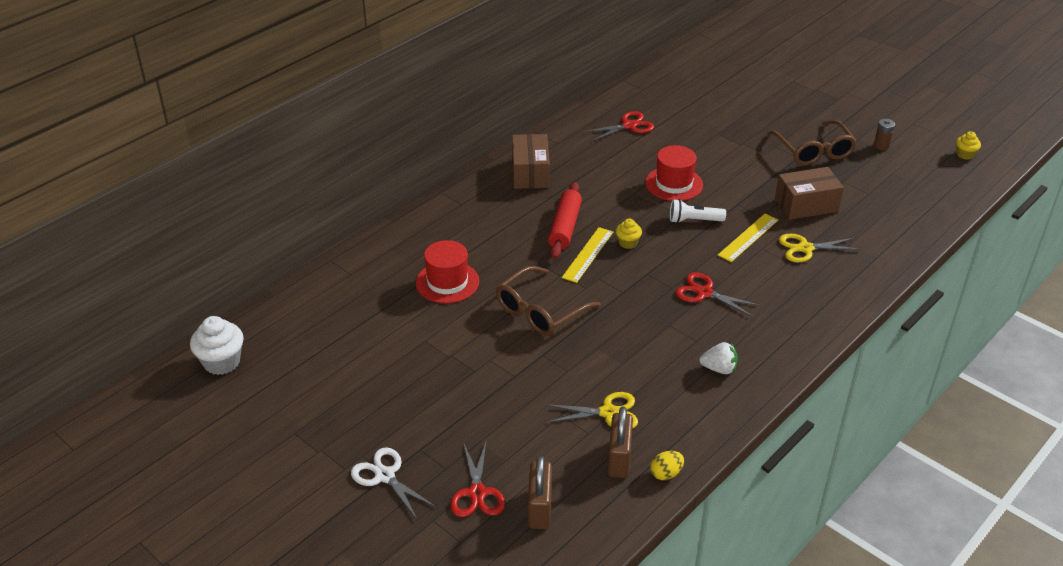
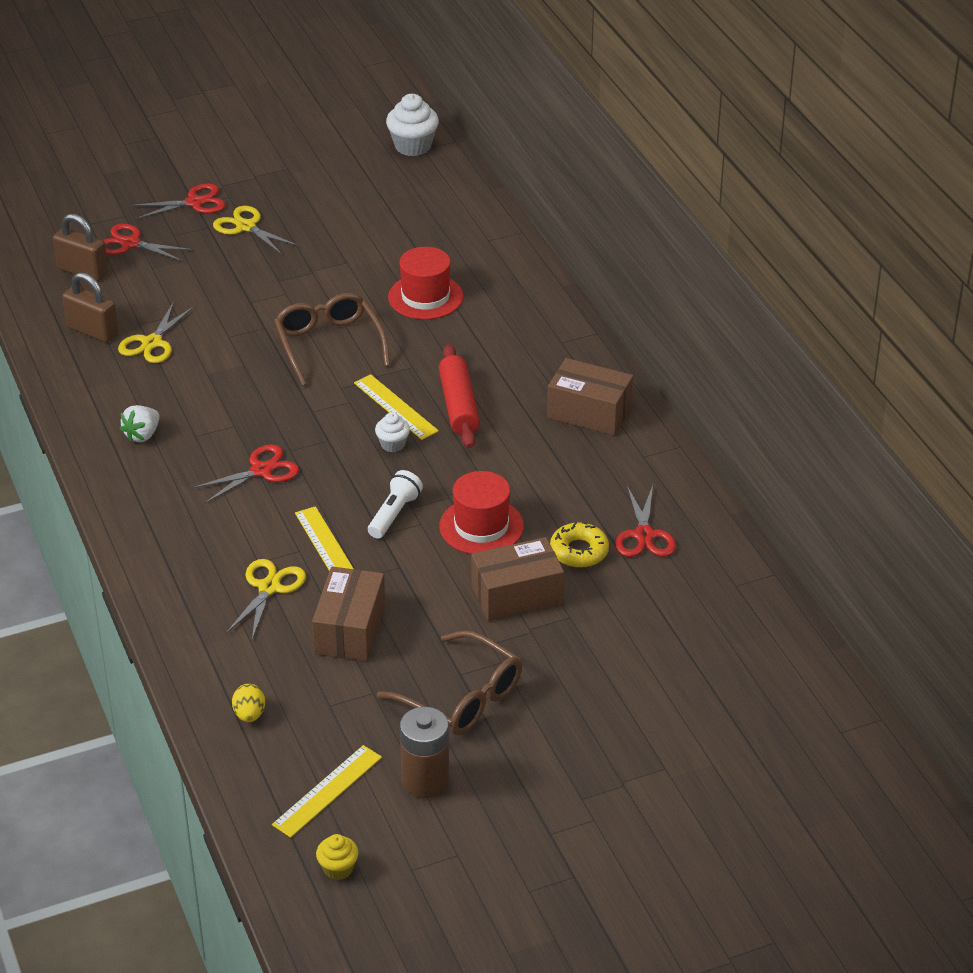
camera: 115 degrees right, 0 degrees up
(385, 476) = (194, 202): white scissors -> red scissors
(406, 422) = (246, 227): none -> yellow scissors
(565, 227) = (458, 406): red rolling pin -> red rolling pin turned 45 degrees clockwise
(628, 243) = (393, 444): yellow cupcake -> white cupcake
(663, 144) = (579, 551): none -> yellow donut
(666, 474) = (50, 352): yellow egg -> yellow egg (249, 714)
(719, 155) = (517, 595): none -> brown box
(814, 151) = (462, 697): brown glasses -> brown glasses turned 150 degrees counterclockwise
(881, 146) = (425, 781): brown battery -> brown battery, size x1.76
(924, 174) = (327, 791): none -> yellow ruler

